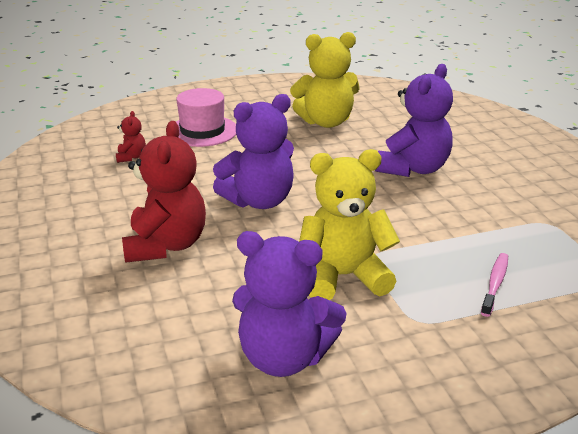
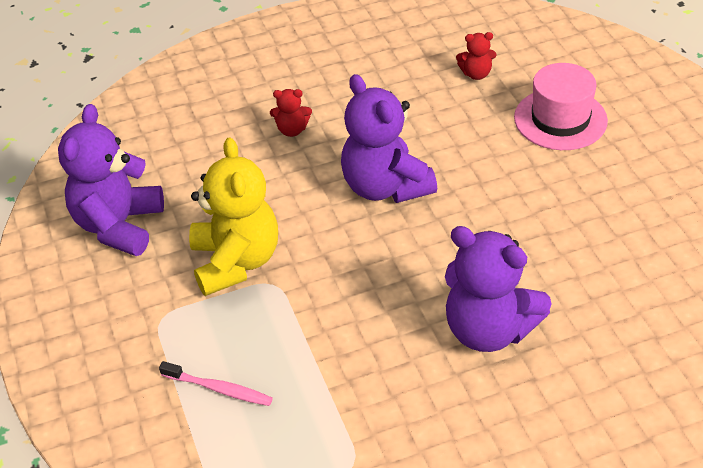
camera: 90 degrees right, 15 degrees up
(166, 245) = (292, 130): red teddy bear -> red teddy bear, size x0.45
(326, 122) = (622, 236): yellow teddy bear -> none

